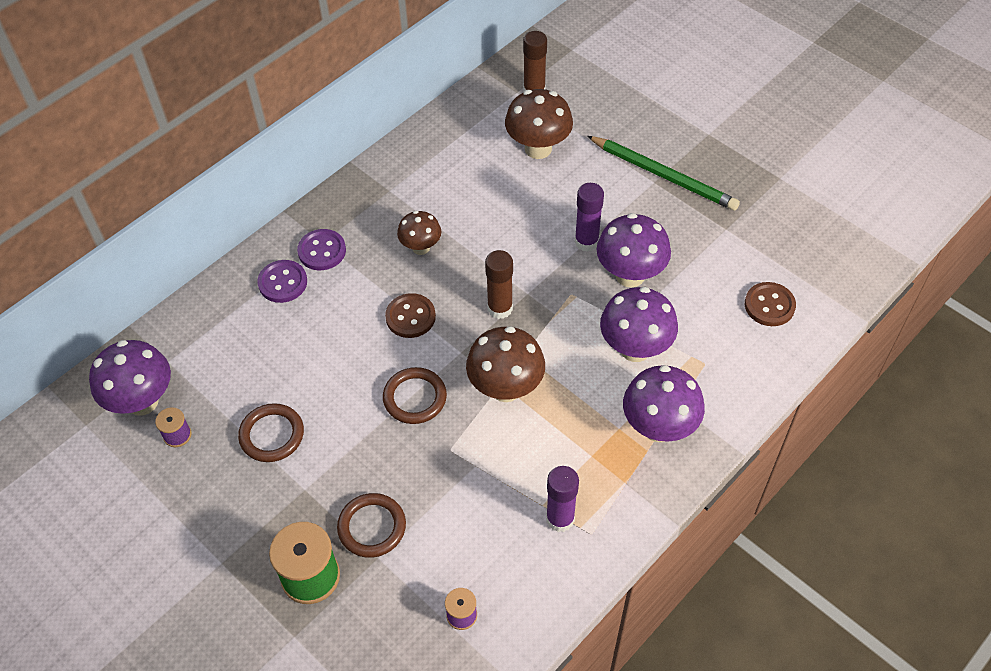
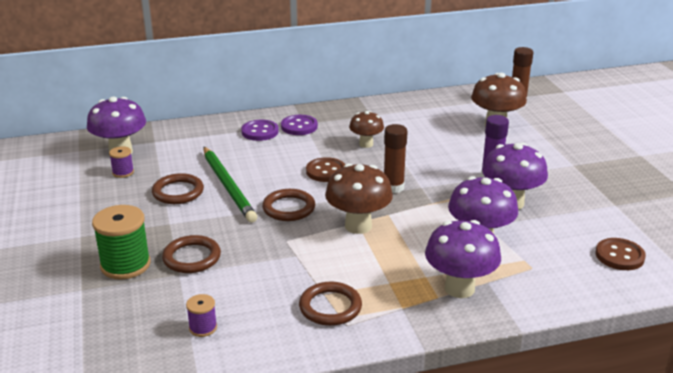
camera: 30 degrees right, 25 degrees down
(560, 519) = (330, 307): purple glue stick -> brown ring
(663, 175) = (584, 164): green pencil -> green pencil (228, 186)

